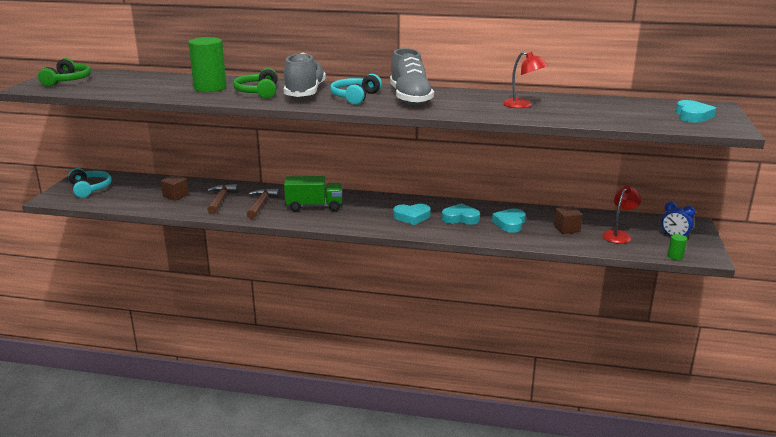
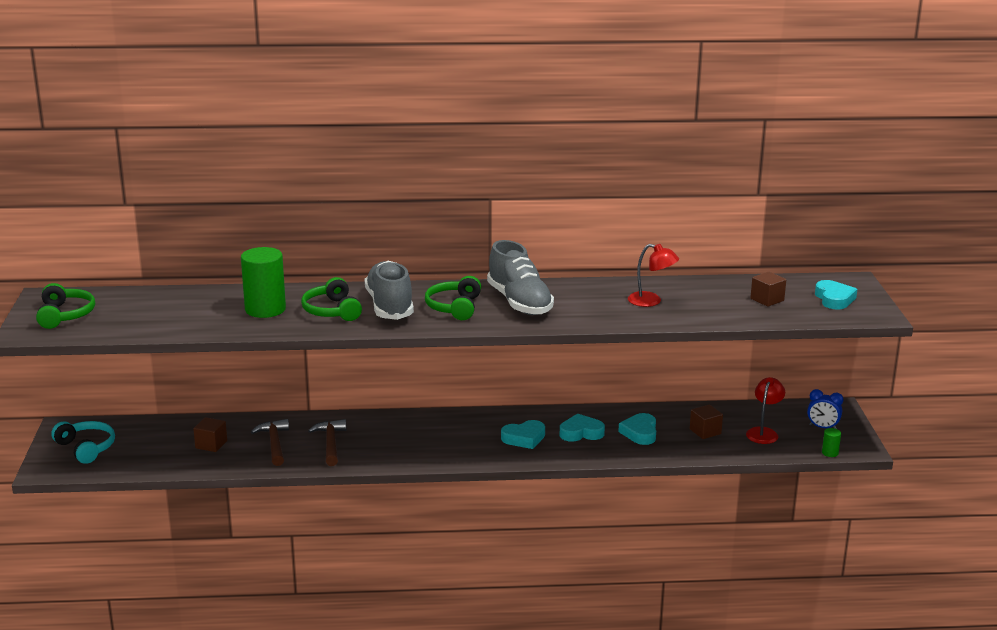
camera: 15 degrees left, 0 degrees up
(314, 206) = (398, 438): green truck -> none
(355, 97) = (454, 307): turquoise headphones -> green headphones
(628, 112) = (767, 300): none -> brown cube

